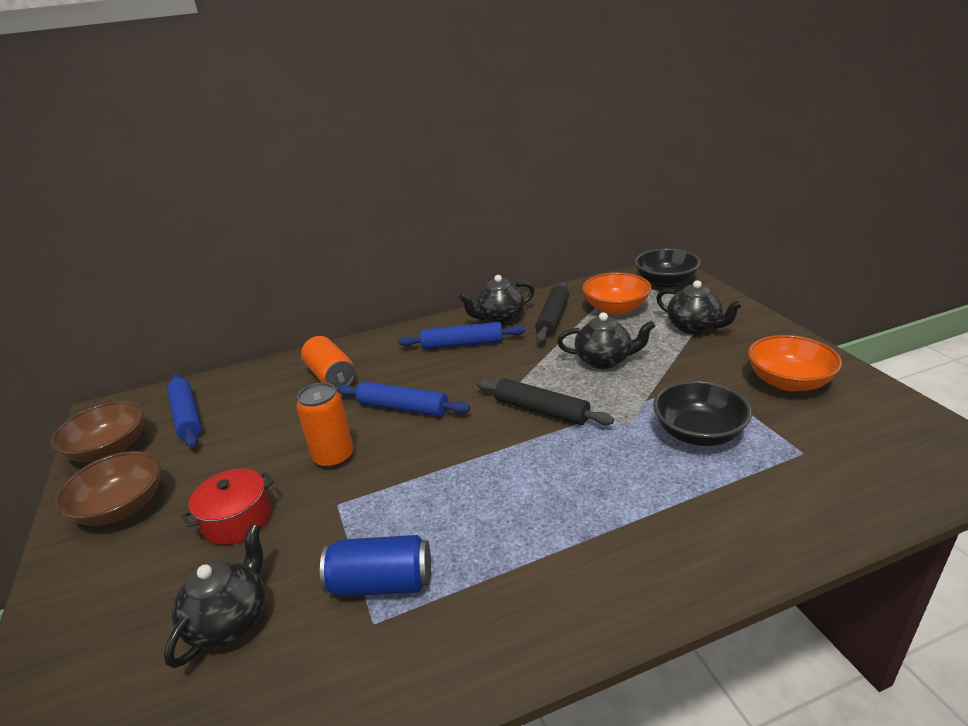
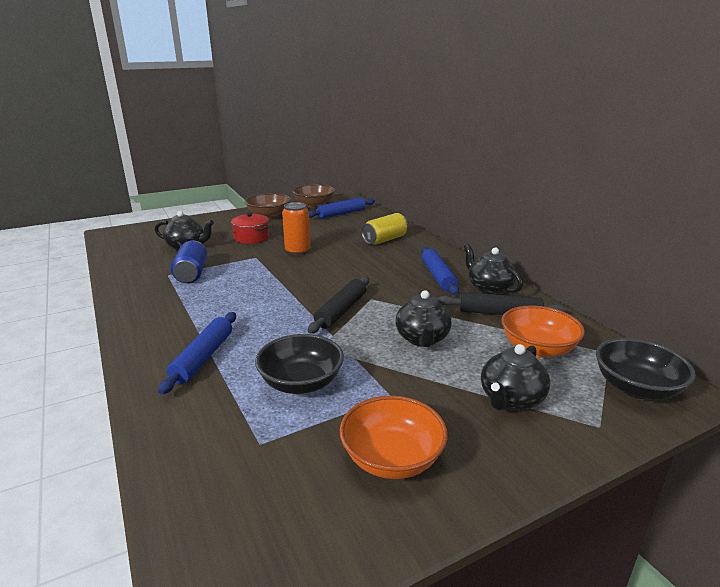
camera: 80 degrees right, 5 degrees down
(331, 376) = (385, 240): orange can -> yellow can
(403, 407) = (347, 264): blue rolling pin -> blue rolling pin (203, 358)

